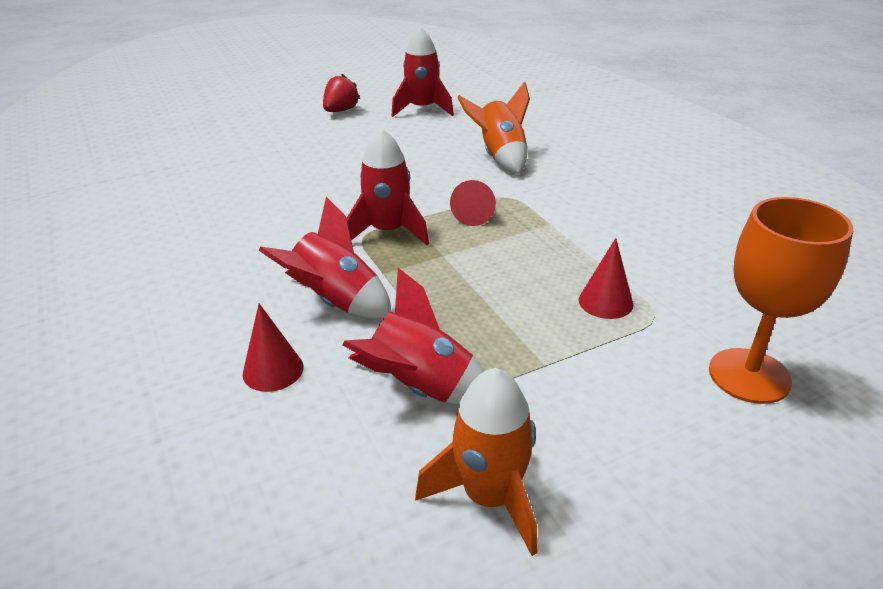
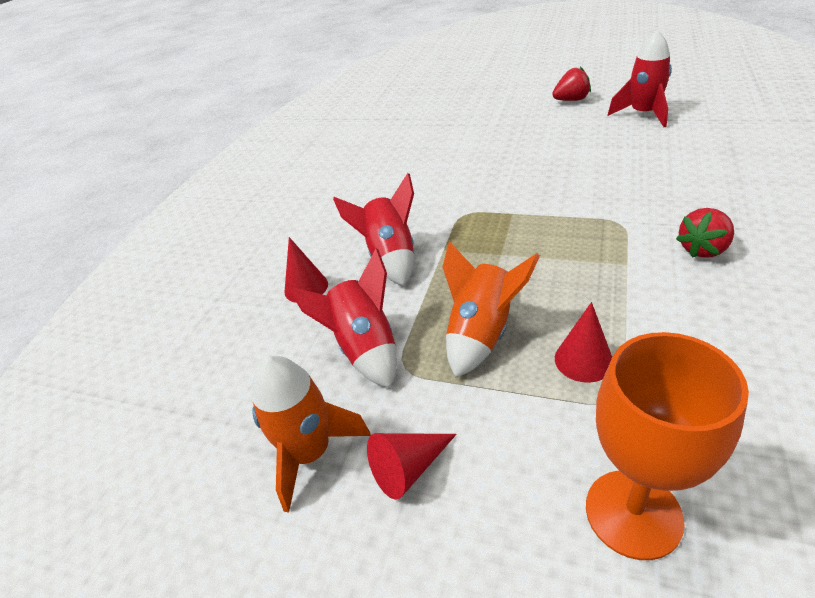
camera: 50 degrees right, 5 degrees up
(388, 231) = (485, 217): red rocket -> none
(474, 213) = (570, 227): red cone -> red cone (409, 468)
(500, 157) = (660, 181): orange rocket -> orange rocket (481, 334)
(587, 195) = (703, 249): none -> red strawberry

